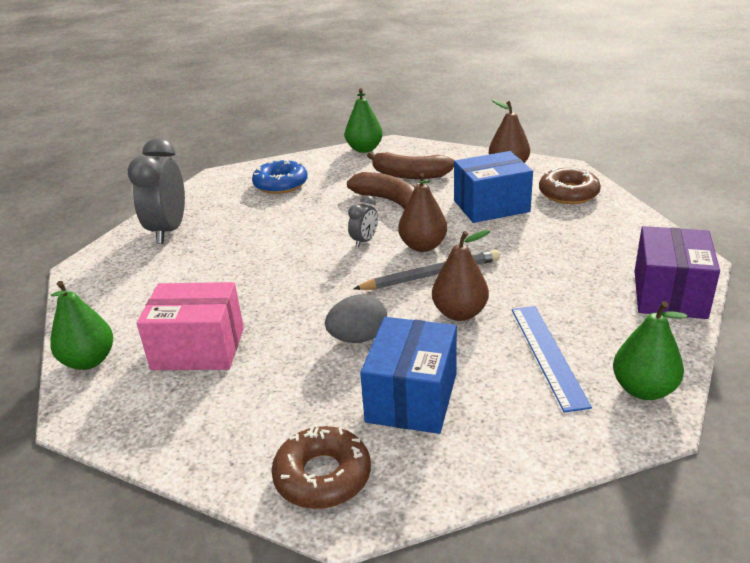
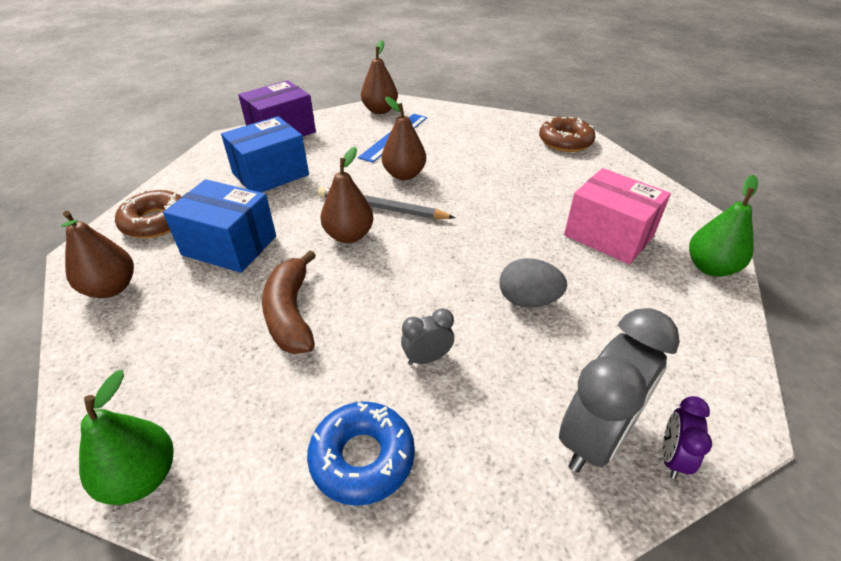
camera: 145 degrees left, 10 degrees up
(123, 240) = (672, 457): none -> purple clock
(358, 338) = (485, 190): grey egg -> grey egg (528, 300)
(364, 241) = (386, 270): grey clock -> grey clock (427, 358)
(410, 175) = (203, 349): brown banana -> none
(412, 397) = (489, 150): blue box -> blue box (270, 174)
(643, 389) = (380, 110): green pear -> brown pear

